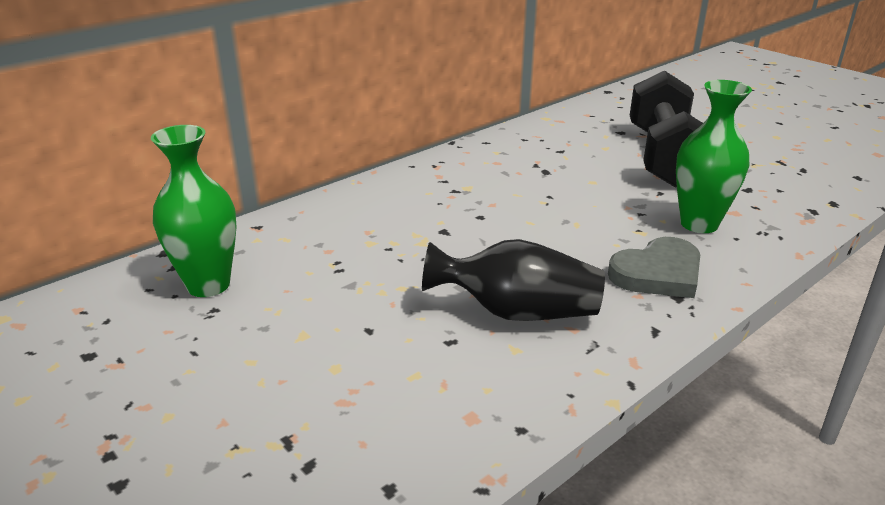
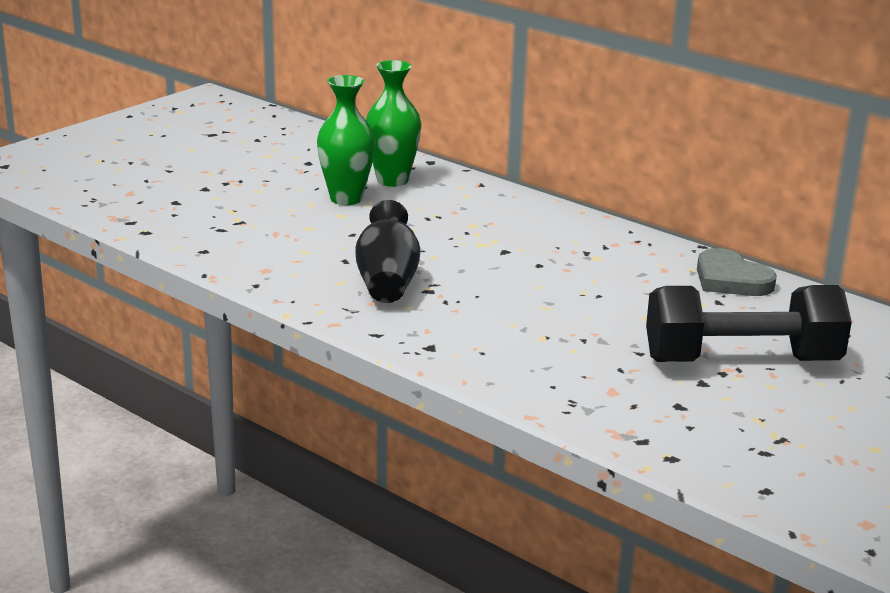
camera: 80 degrees right, 5 degrees down
(658, 273) = (465, 340): grey heart -> grey heart (731, 279)
(699, 224) = (574, 368): green vase -> green vase (346, 198)

